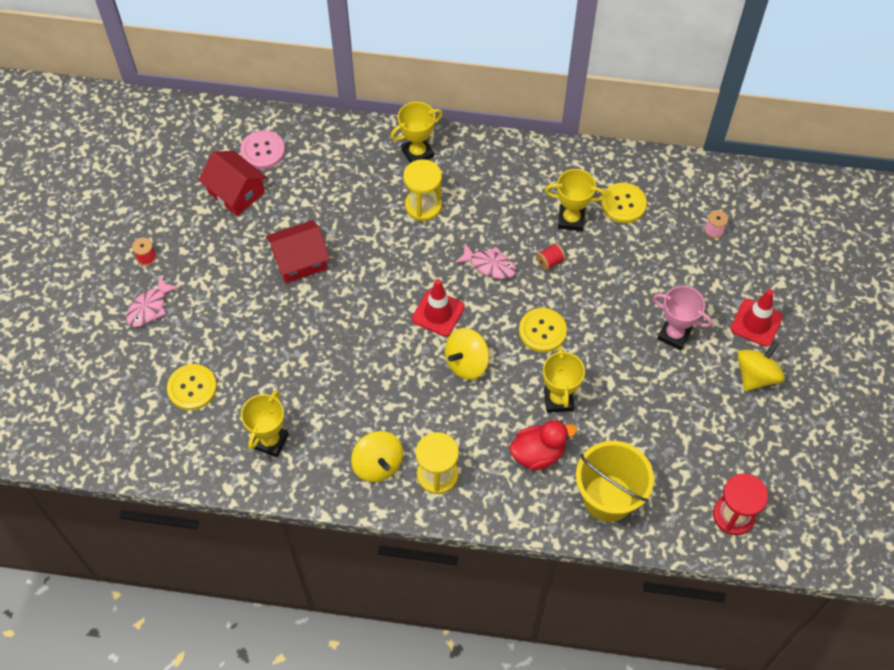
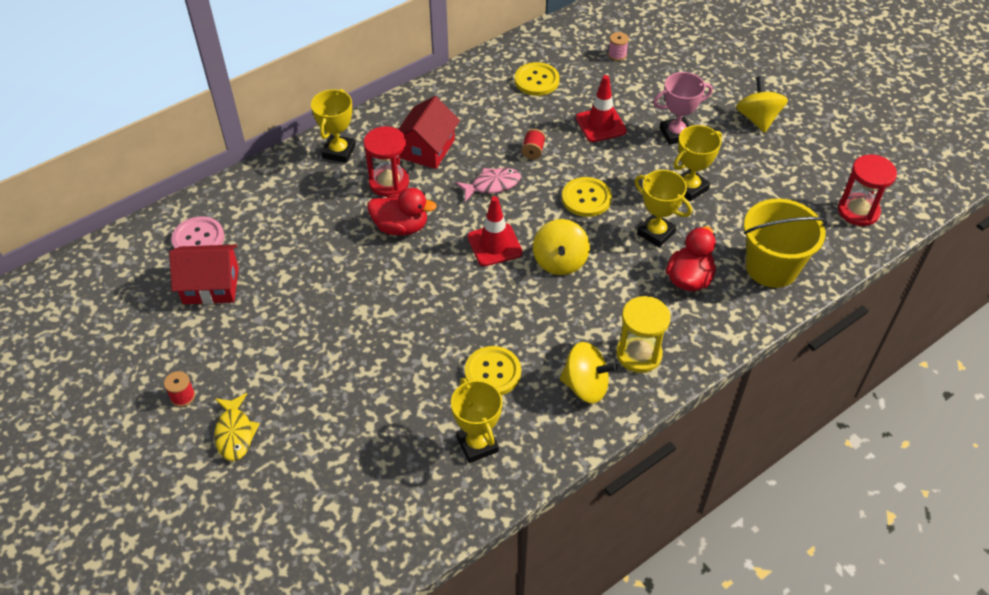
camera: 45 degrees left, 10 degrees down
(149, 307) = (235, 433): pink fish -> yellow fish
(192, 388) = (355, 463): yellow button -> yellow button (492, 372)
(300, 260) = (333, 293): red house -> red house (427, 149)
(393, 247) = (401, 227): none -> red duck
(423, 205) = (389, 182): yellow hourglass -> red hourglass
(571, 219) = (513, 115): yellow trophy -> yellow trophy (690, 188)
(756, 323) = (716, 89): red traffic cone -> red traffic cone (600, 125)

